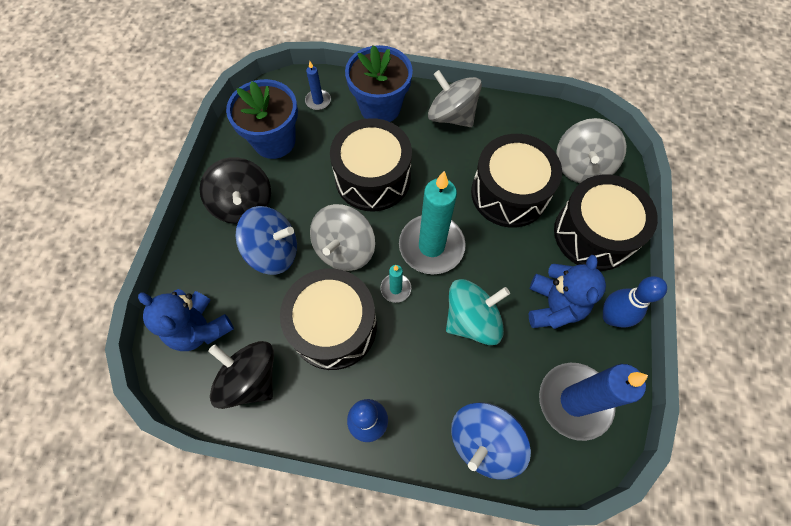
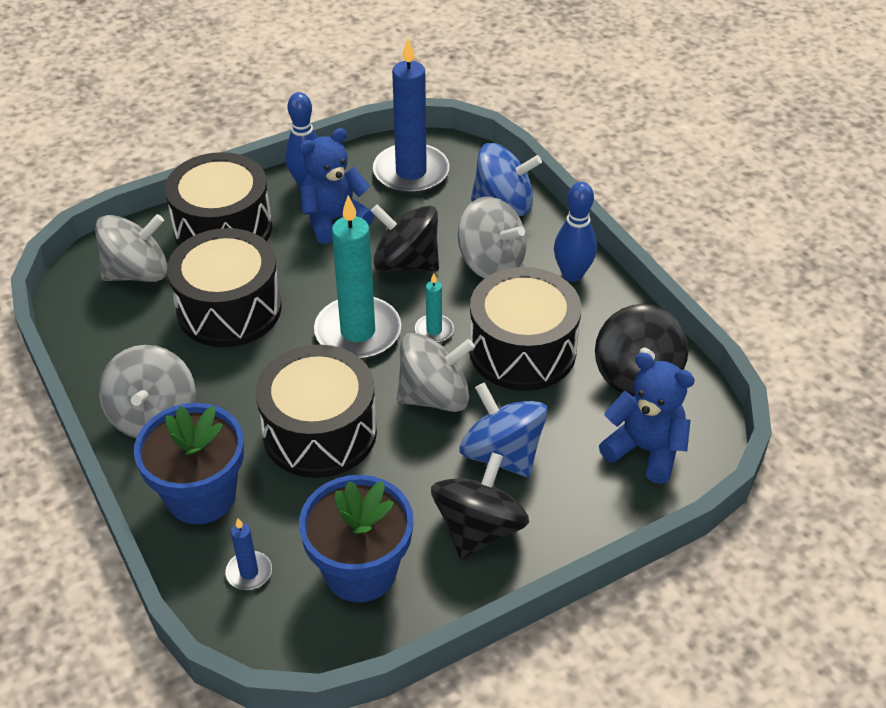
camera: 130 degrees left, 20 degrees down
(200, 328) = (645, 449): blue teddy bear -> blue teddy bear turned 60 degrees counterclockwise
(426, 375) = (491, 263): none -> grey spinning top
(472, 319) = (406, 263): turquoise spinning top -> black spinning top

